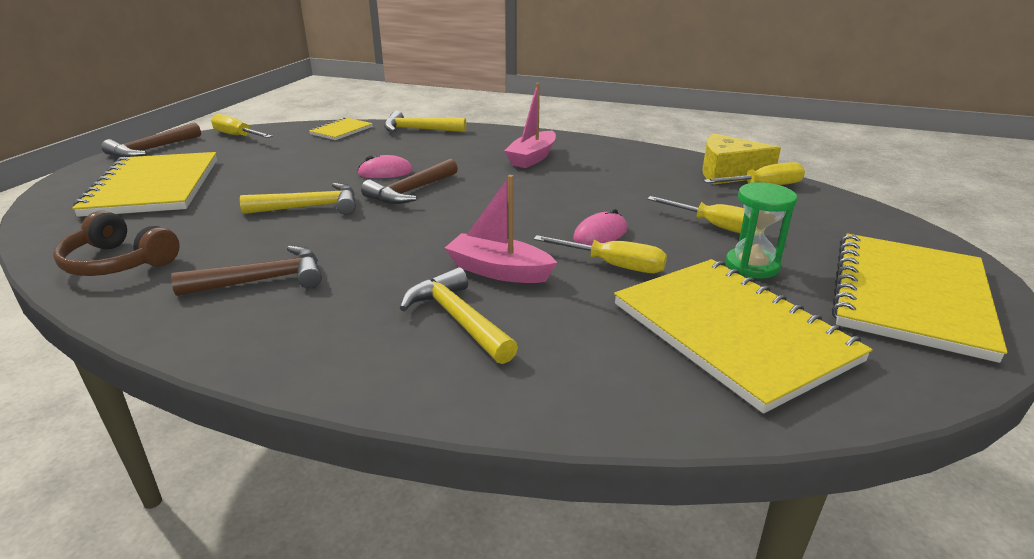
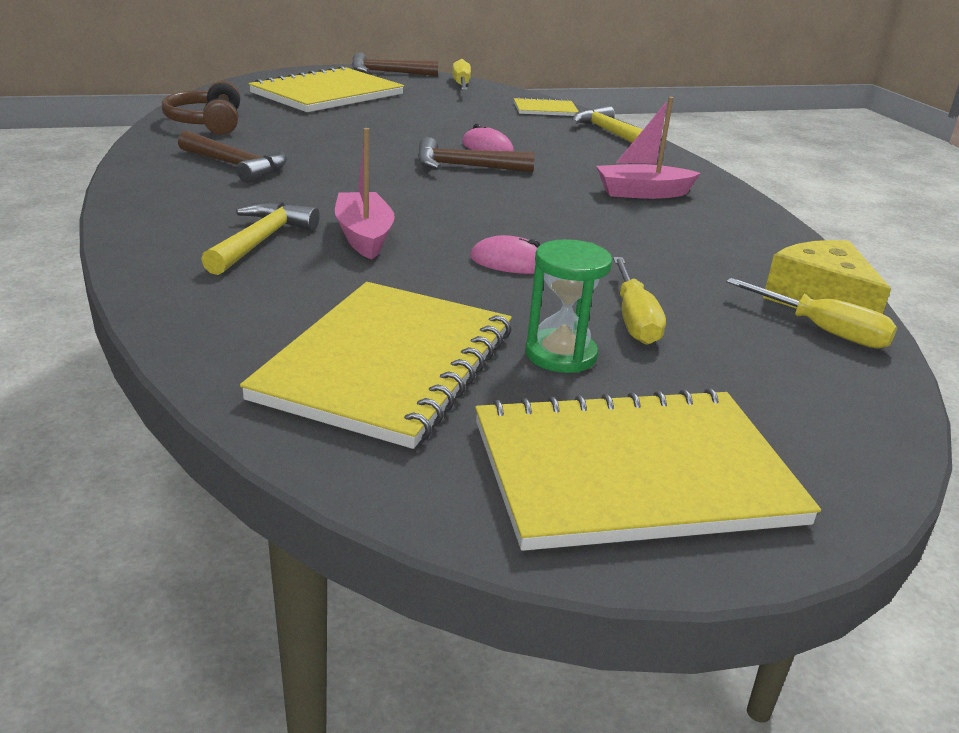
camera: 50 degrees right, 0 degrees up
(311, 207) = (373, 144): yellow hammer -> none
(614, 266) = (449, 283): yellow screwdriver -> none

